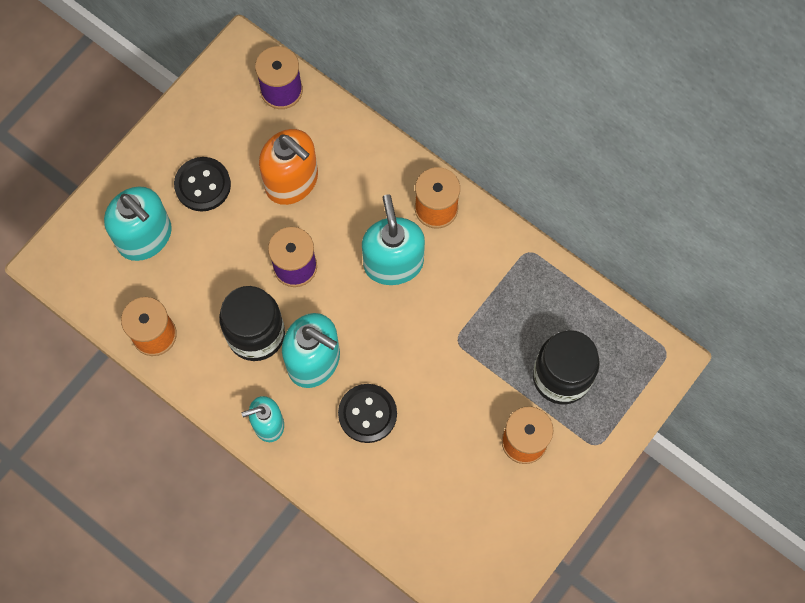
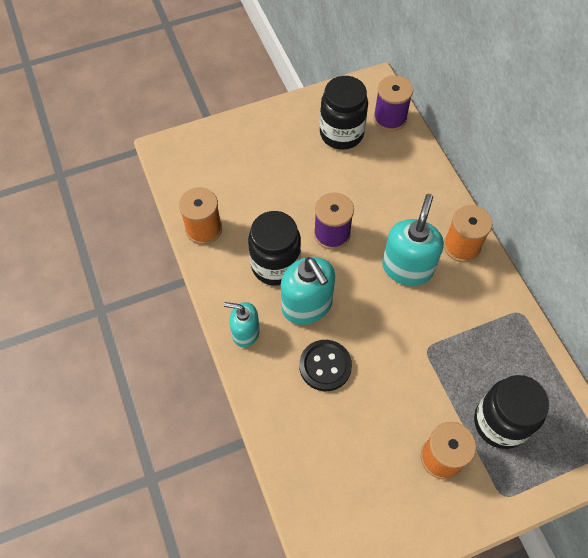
camera: 30 degrees right, 10 degrees down
(145, 237) = (238, 164): turquoise soap dispenser -> none
(203, 185) = (298, 151): black button -> none
(238, 138) = (341, 134): none -> black jar
(292, 181) = (363, 178): orange soap dispenser -> none

